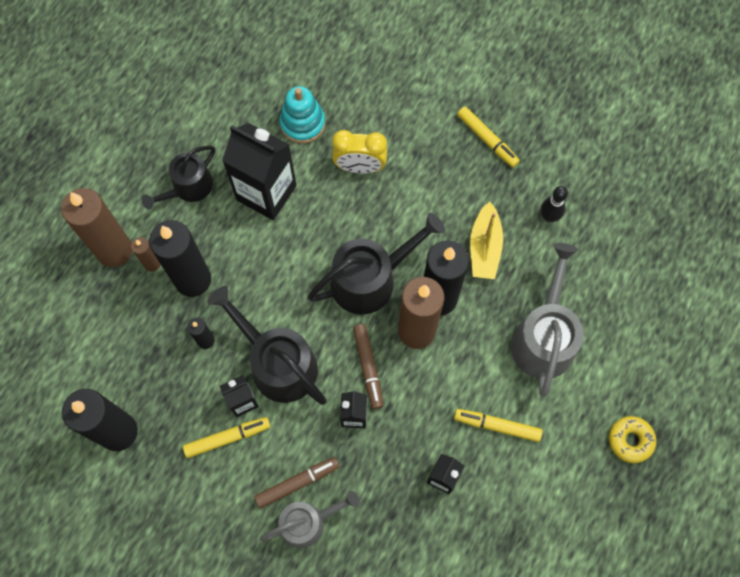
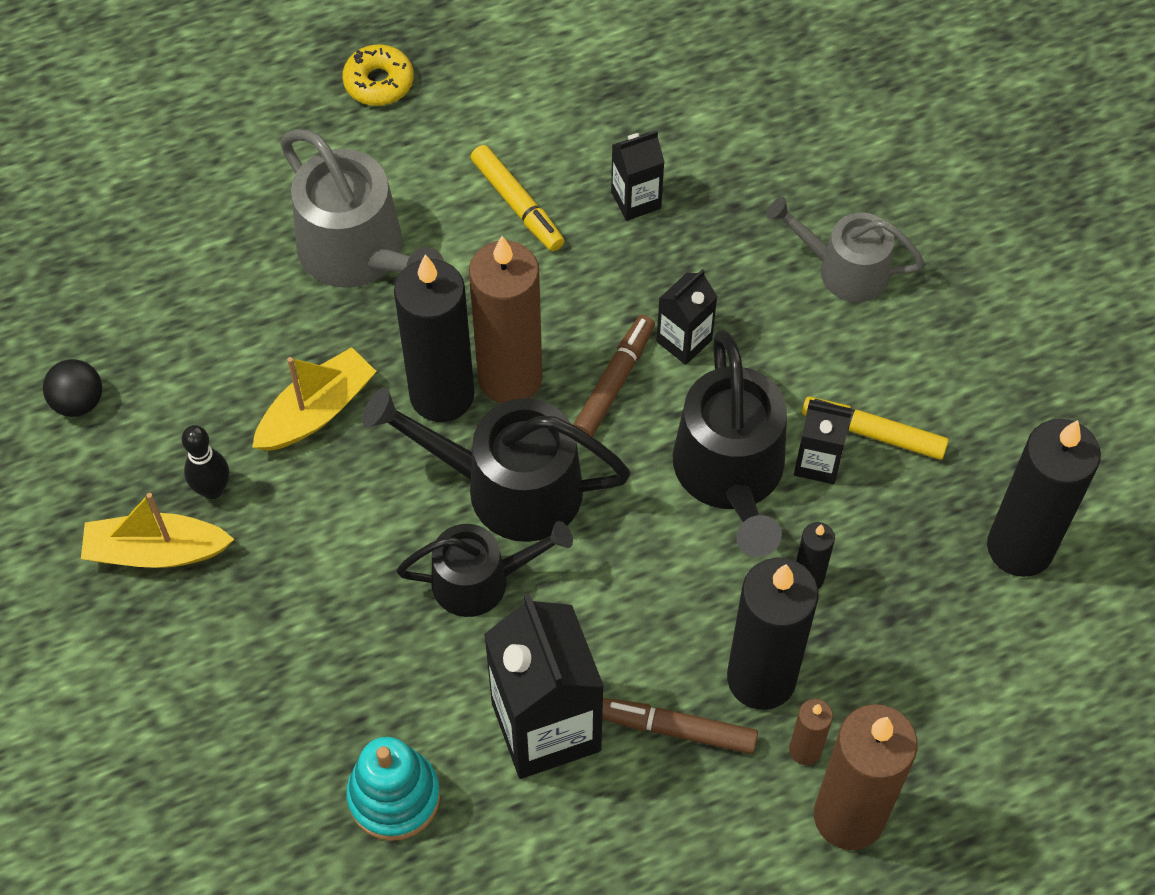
camera: 140 degrees left, 10 degrees down
(189, 187) = (658, 830): black watering can -> black watering can (480, 580)
(297, 483) = (822, 319): brown marker -> brown marker (678, 730)
(360, 167) = (374, 656): yellow clock -> none
(487, 140) = (156, 551): yellow marker -> yellow boat
(543, 338) = (359, 253): grey watering can -> grey watering can turned 90 degrees counterclockwise
(549, 217) = (191, 384): black bowling pin -> black bowling pin (213, 489)
(586, 172) = (78, 402): none -> black ball

